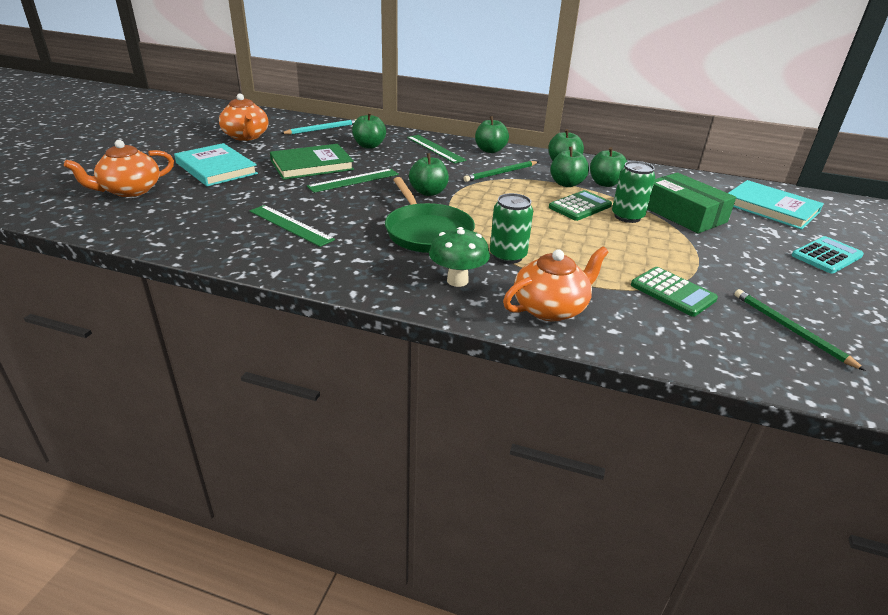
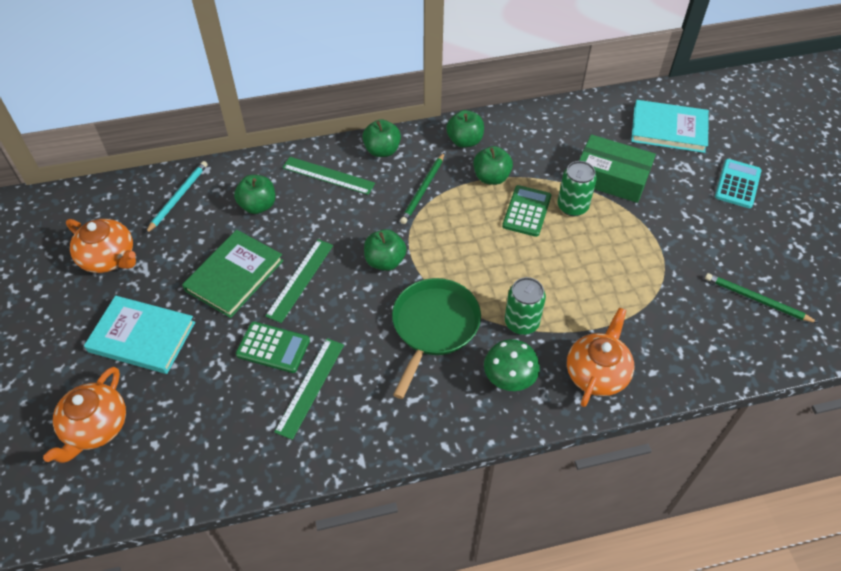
camera: 30 degrees left, 20 degrees up
(290, 225) = (310, 387): green ruler -> green ruler turned 75 degrees counterclockwise
(427, 232) = (434, 326): green pan -> green pan turned 105 degrees counterclockwise
(605, 183) = (522, 159): green apple -> none
(672, 292) = (664, 299): green calculator -> green calculator (273, 347)

